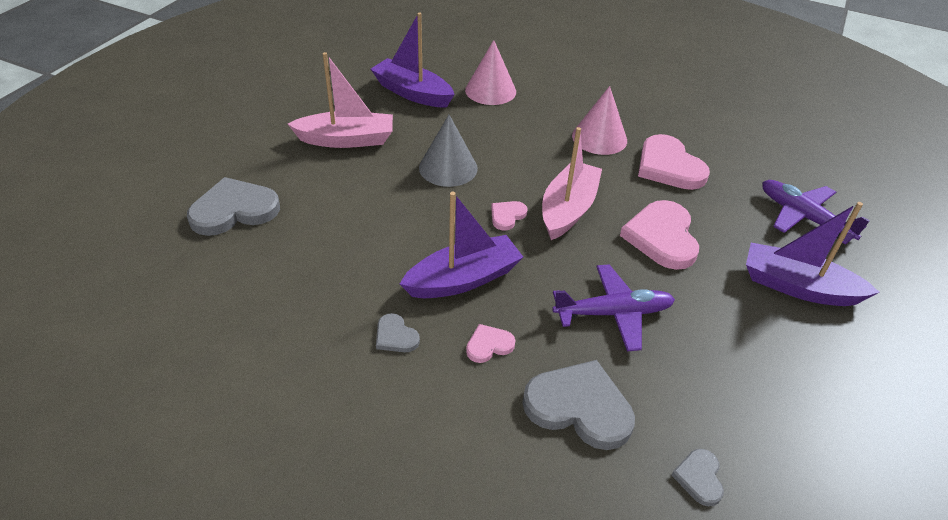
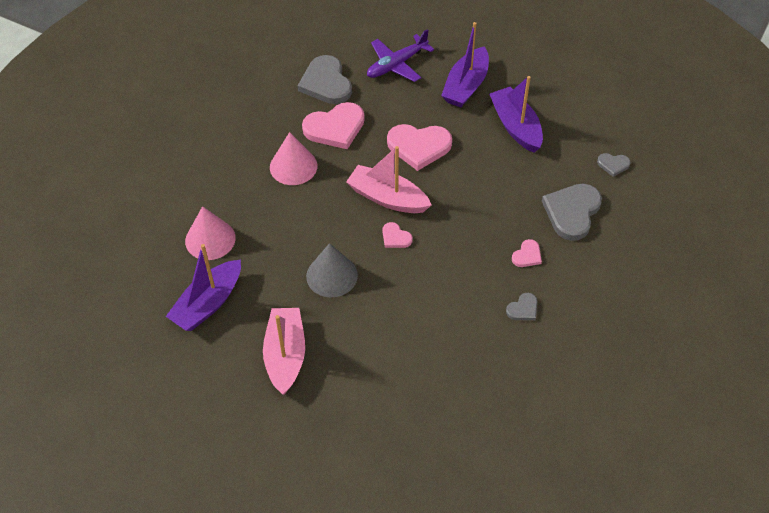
camera: 85 degrees left, 10 degrees up
(234, 210) = (388, 434): grey heart -> grey heart (326, 83)
(463, 279) = (466, 268): purple boat -> purple boat (516, 126)
(489, 345) = (527, 255): pink heart -> pink heart turned 120 degrees counterclockwise
(613, 313) = (495, 185): purple plane -> none

